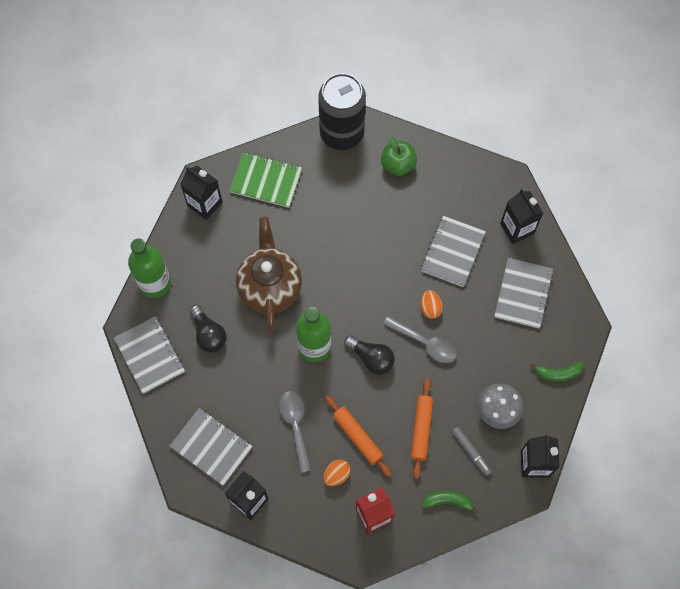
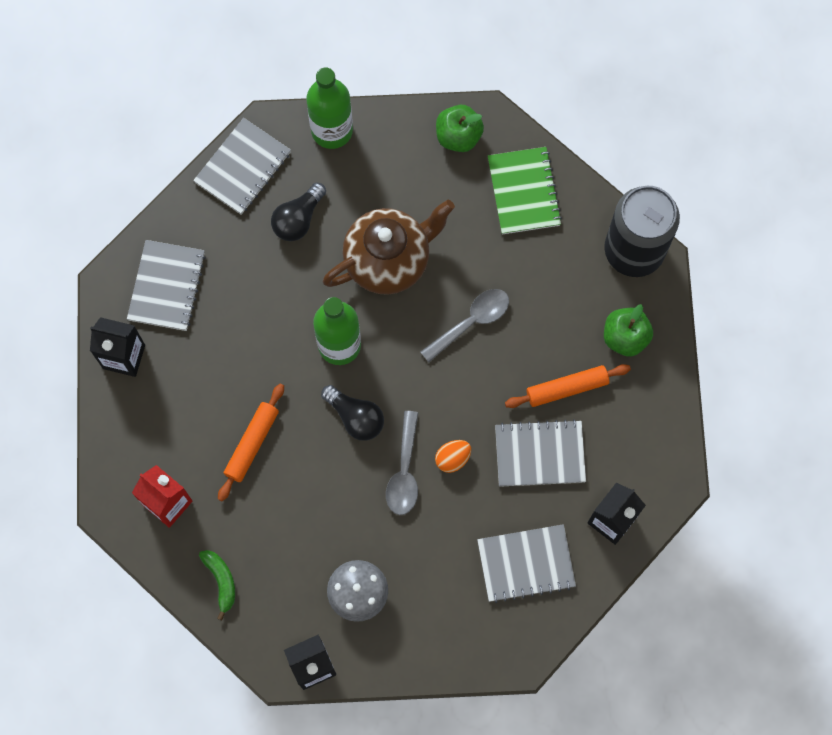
camera: 65 degrees right, 5 degrees up
(204, 204) = (458, 136): black carton -> green apple
(295, 426) = (233, 367): grey spoon -> grey spoon (471, 322)
(336, 475) = (196, 440): orange egg -> none
(371, 358) = (356, 417): black light bulb -> black light bulb turned 60 degrees counterclockwise
(421, 429) = (294, 513): orange rolling pin -> orange rolling pin (567, 388)
(470, 452) = (293, 583): grey marker -> none
(558, 373) = (441, 648): green banana -> none

